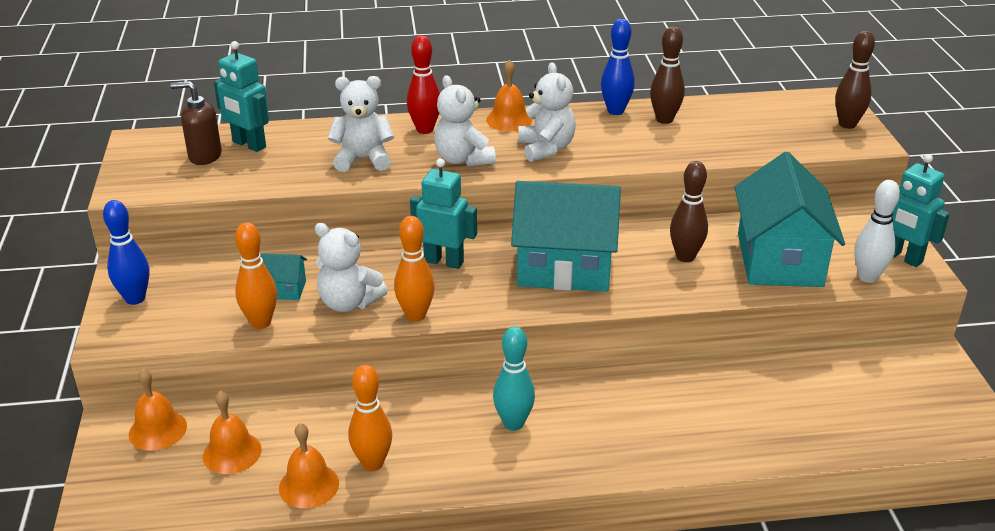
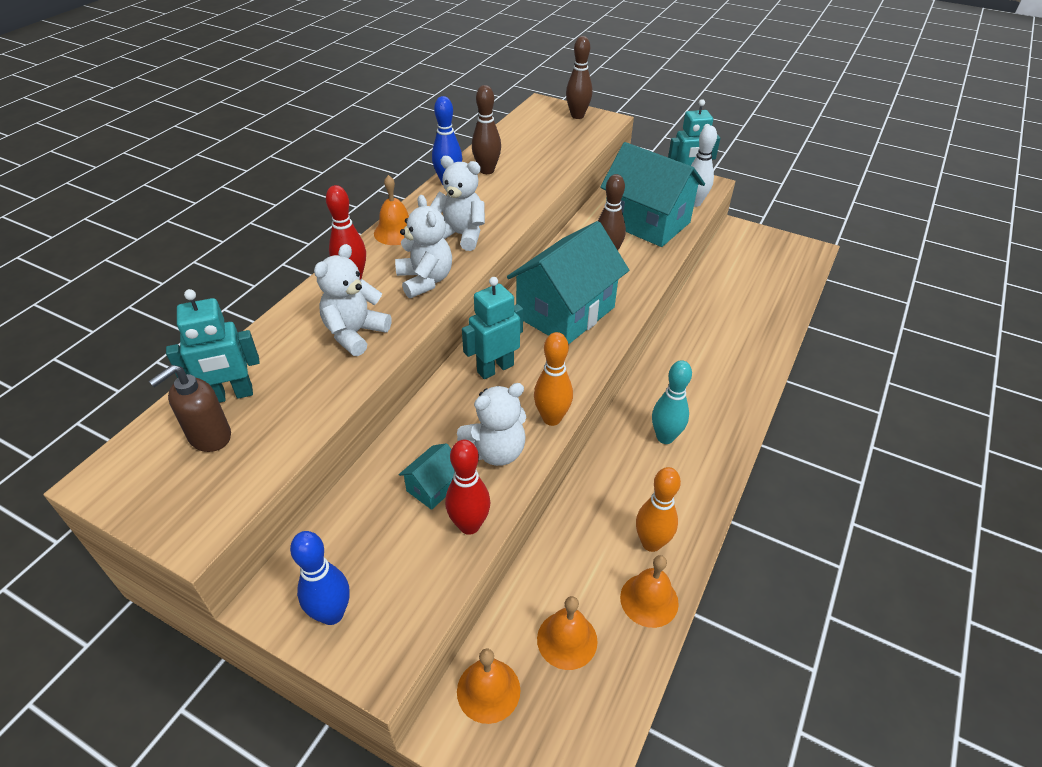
camera: 55 degrees left, 10 degrees up
(261, 322) = (469, 525): orange bowling pin -> red bowling pin
(463, 159) = (425, 280): white teddy bear -> white teddy bear turned 120 degrees counterclockwise

